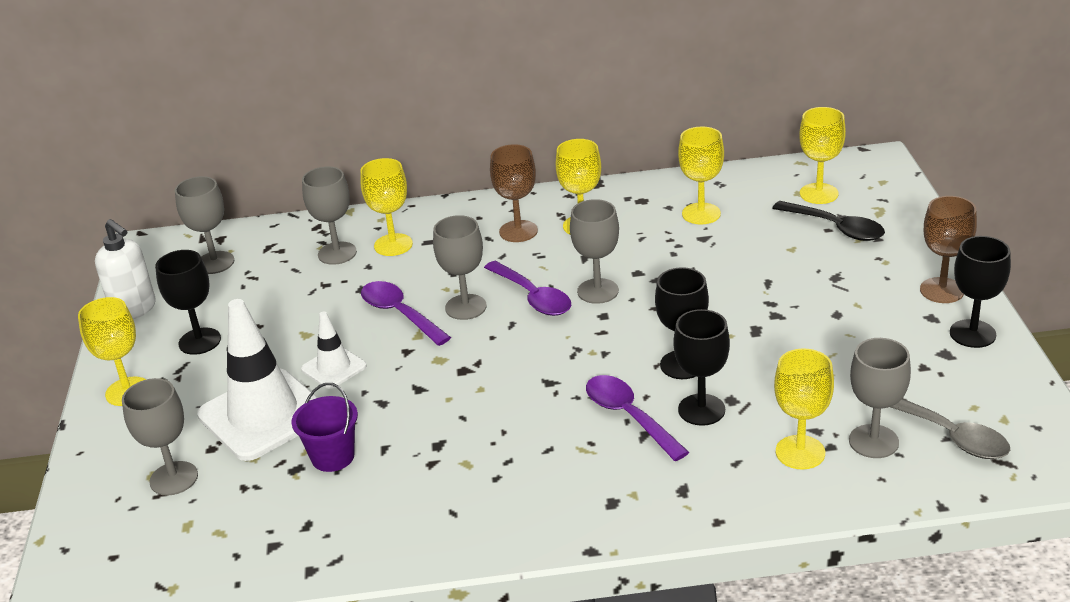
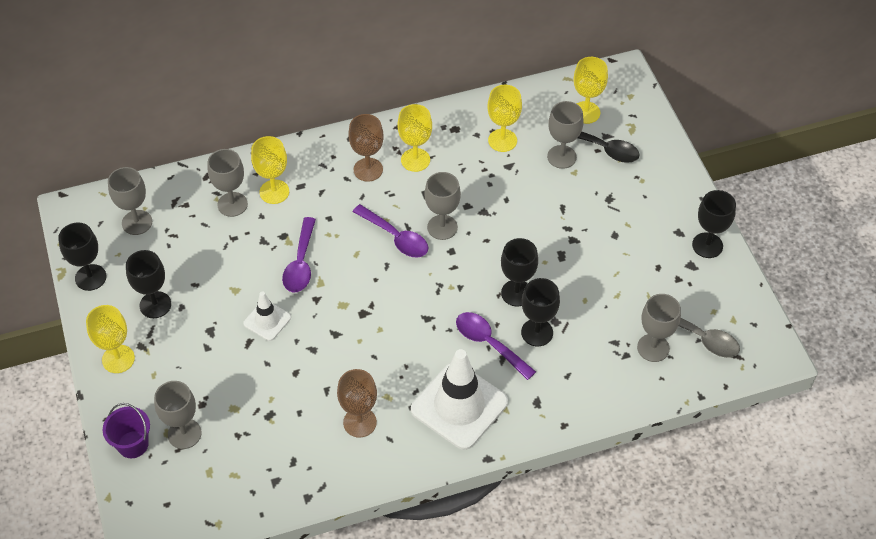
camera: 15 degrees left, 20 degrees up
(134, 309) = (90, 277): white soap dispenser -> black goblet
(263, 415) = (229, 370): white traffic cone -> white traffic cone (459, 406)
(333, 457) = (292, 402): purple bucket -> purple bucket (133, 444)
(400, 314) = (300, 263): purple spoon -> purple spoon turned 120 degrees counterclockwise
(465, 307) = (348, 252): grey goblet -> grey goblet (561, 157)
(800, 452) = (607, 362): yellow goblet -> none
(942, 290) = (683, 206): brown goblet -> brown goblet (360, 422)

